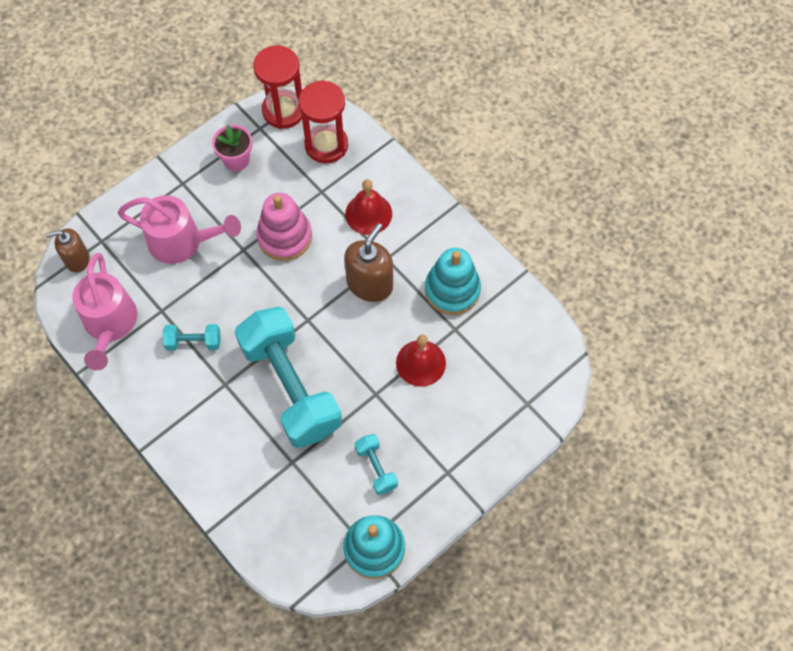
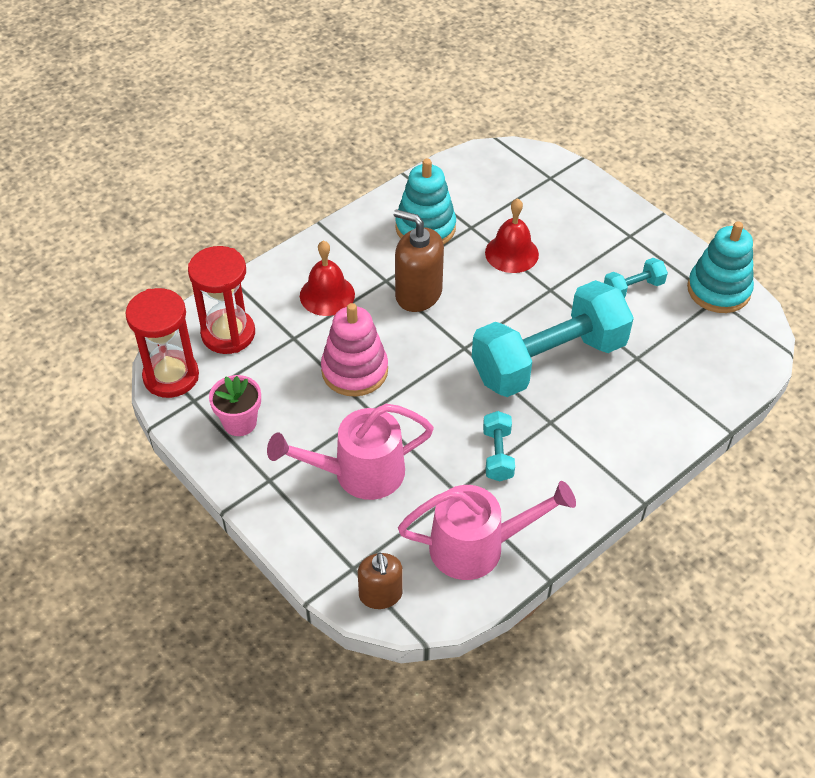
camera: 90 degrees left, 15 degrees down
(183, 242) = (358, 473): pink watering can -> pink watering can turned 120 degrees counterclockwise

